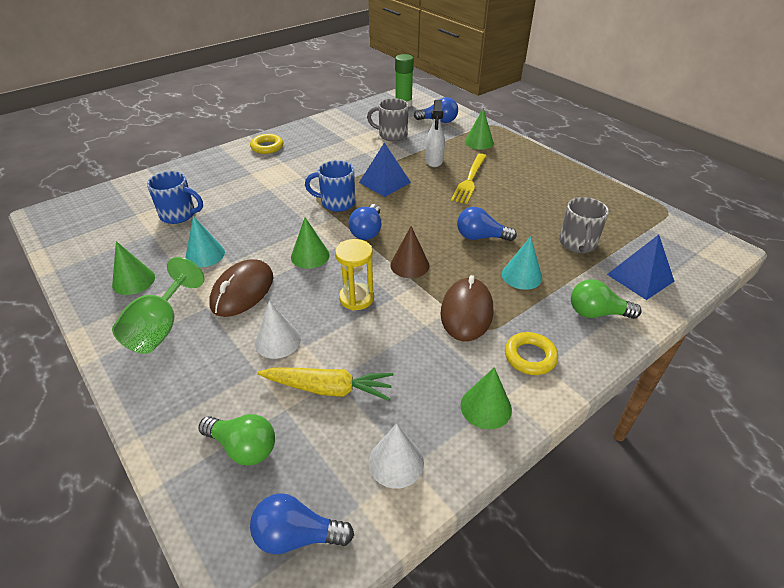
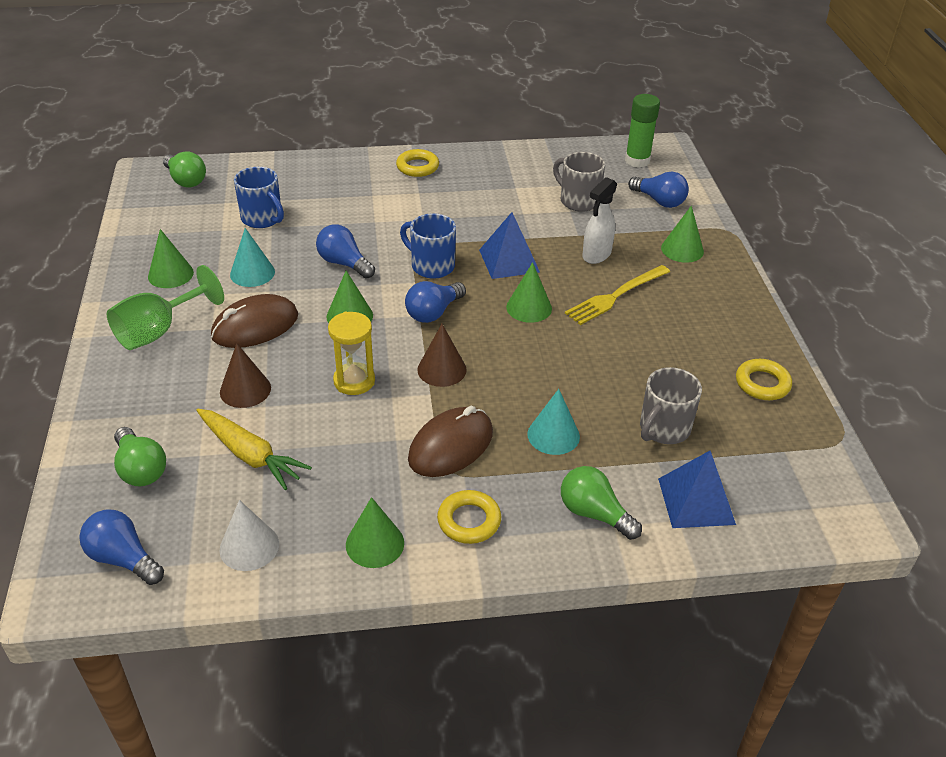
camera: 30 degrees right, 0 degrees up
(87, 209) = (186, 180): none -> green light bulb
(278, 341) = (245, 390): white cone -> brown cone
(426, 205) = (529, 307): none -> green cone
(480, 237) = (553, 371): blue light bulb -> blue light bulb (344, 263)
(598, 197) = (762, 383): none -> yellow ring

